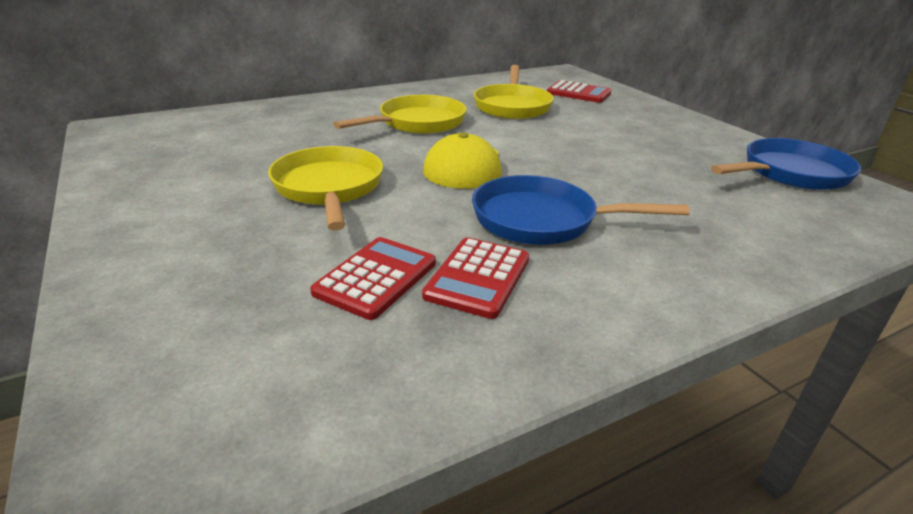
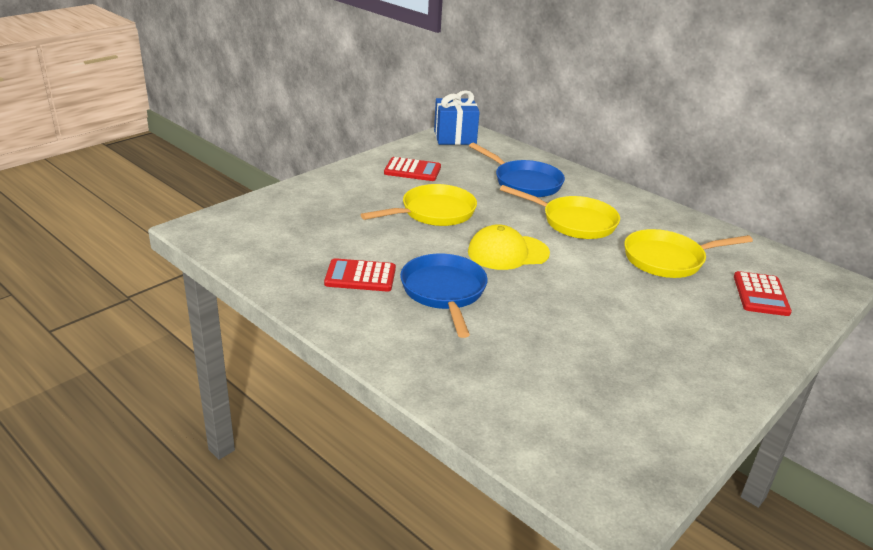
camera: 70 degrees right, 0 degrees up
(127, 135) = (455, 137): none -> blue gift
(376, 278) = (344, 247): red calculator -> red calculator (412, 170)
(790, 173) = (647, 430): blue pan -> blue pan (524, 182)

